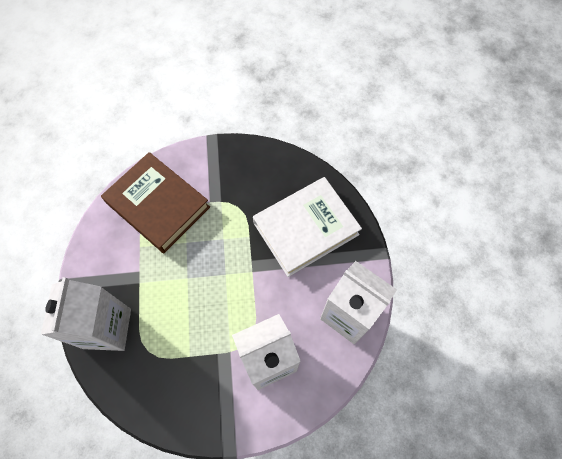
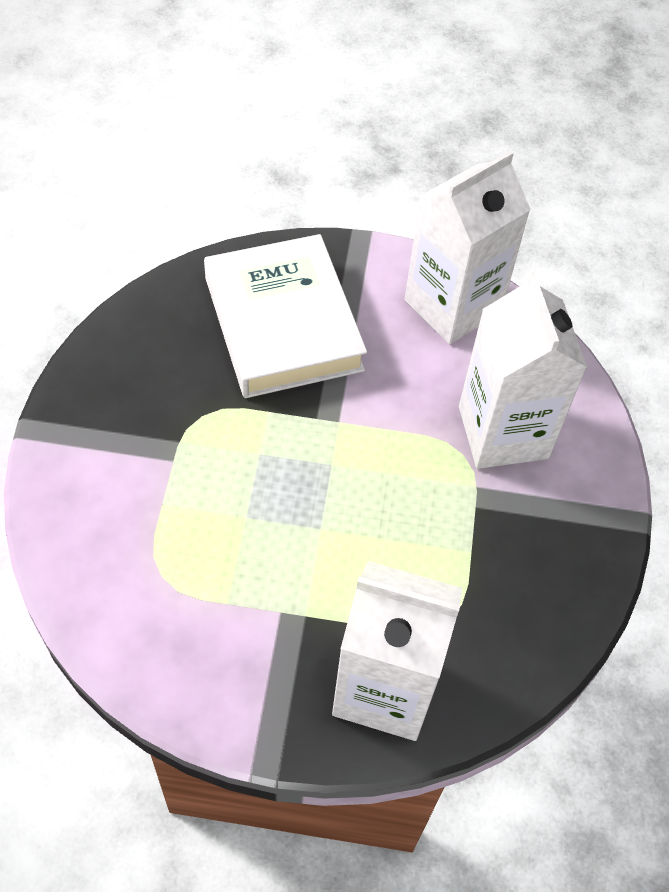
camera: 80 degrees left, 10 degrees down
(158, 205) = (145, 553): brown book -> none

